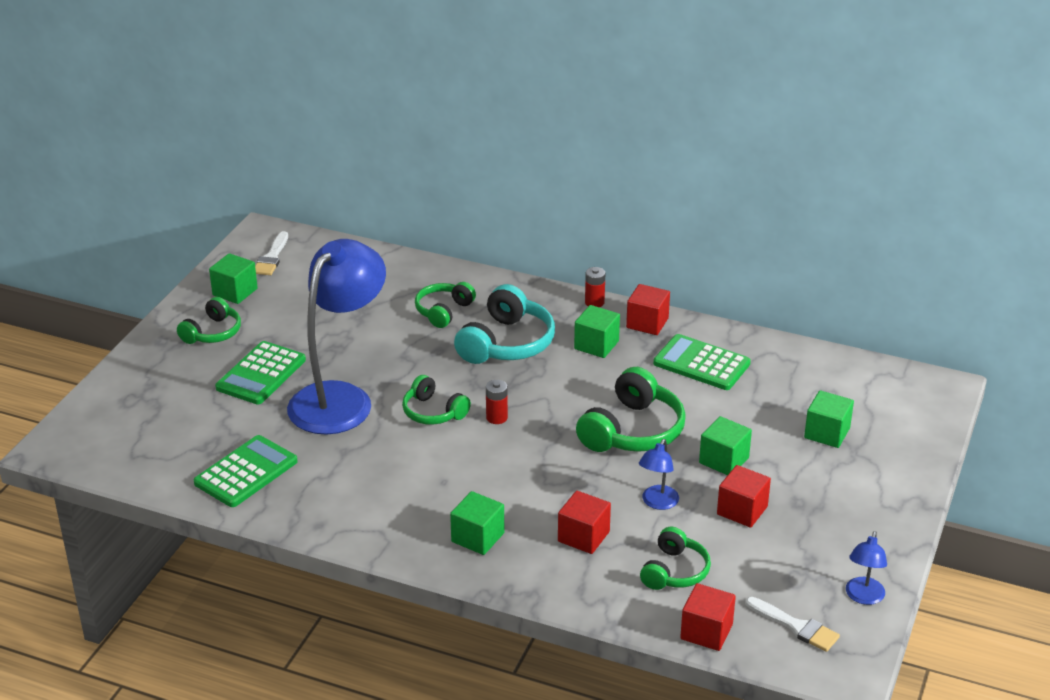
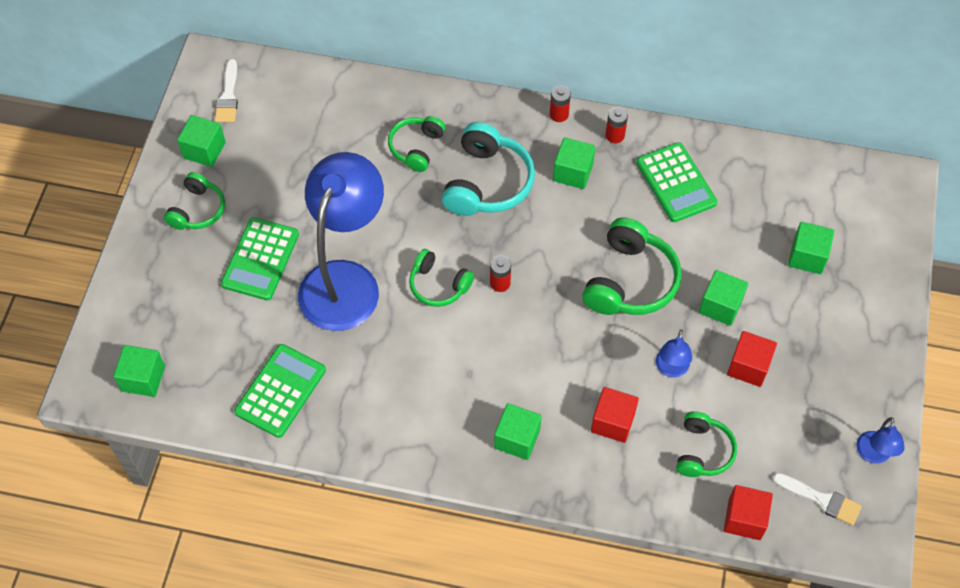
camera: 10 degrees left, 25 degrees up
(113, 447) = (143, 378): none -> green cube
(647, 323) = (615, 135): red cube -> red battery
(701, 363) = (676, 183): green calculator -> green calculator turned 135 degrees counterclockwise

